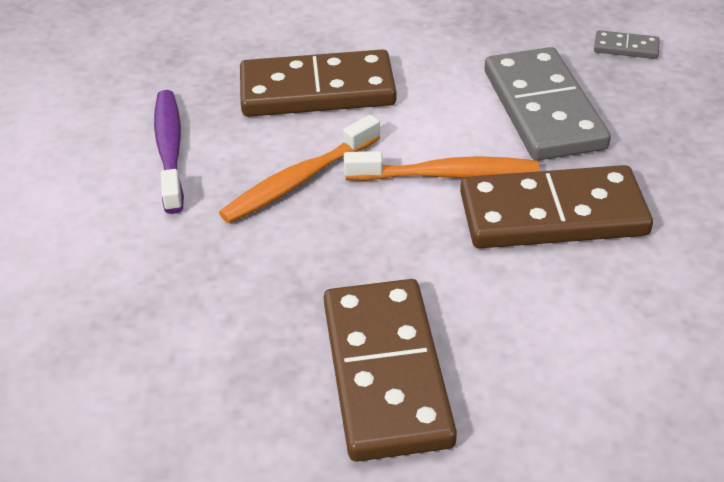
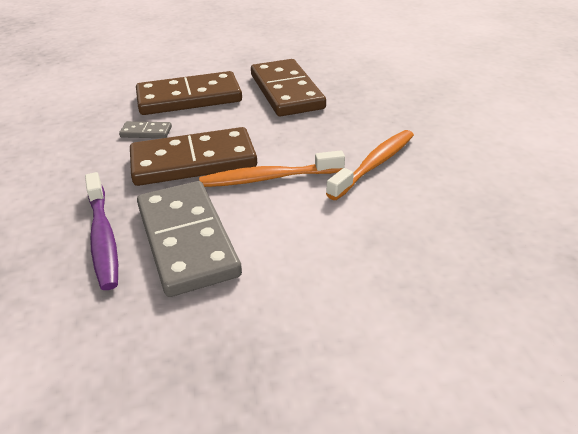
camera: 170 degrees right, 5 degrees down
(170, 149) = (486, 175): purple toothbrush -> purple toothbrush (103, 238)
(317, 90) = (401, 237): brown domino -> brown domino (189, 98)
(626, 47) = (75, 331): grey domino -> grey domino (146, 132)

